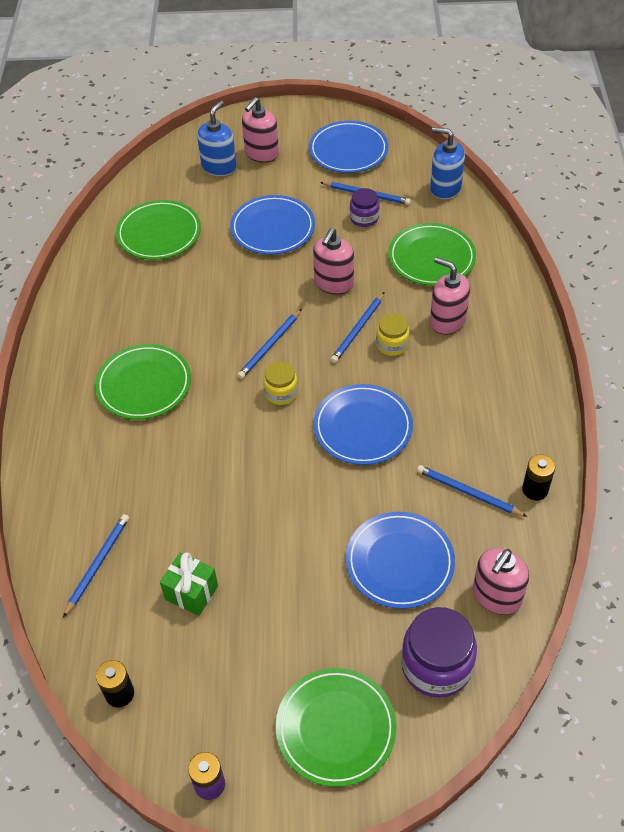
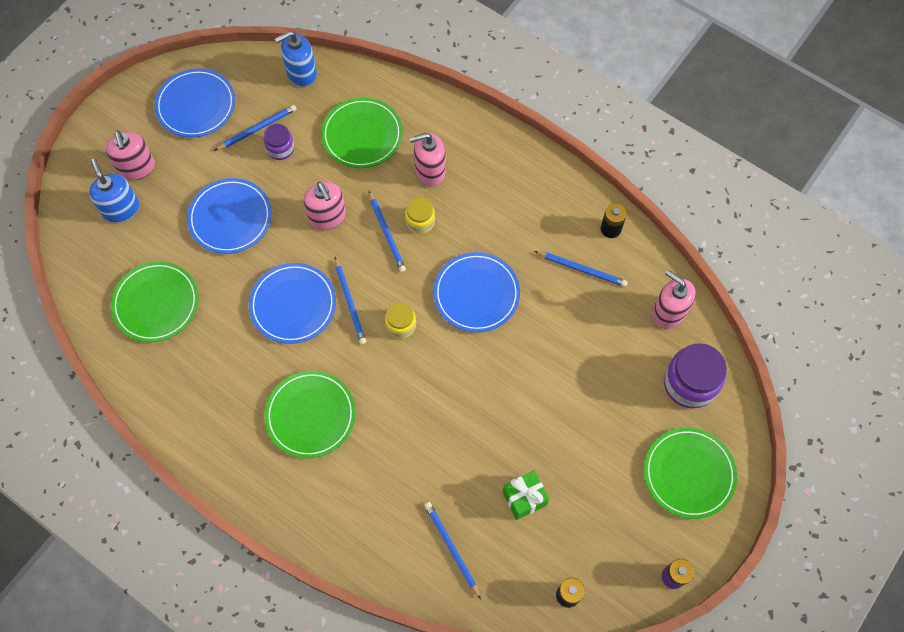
camera: 55 degrees left, 15 degrees up
(399, 562) = (601, 350): blue plate -> blue plate (293, 305)
(468, 493) = (582, 269): blue pencil -> blue pencil turned 135 degrees counterclockwise
(496, 596) = (668, 312): pink soap dispenser -> pink soap dispenser turned 150 degrees clockwise

